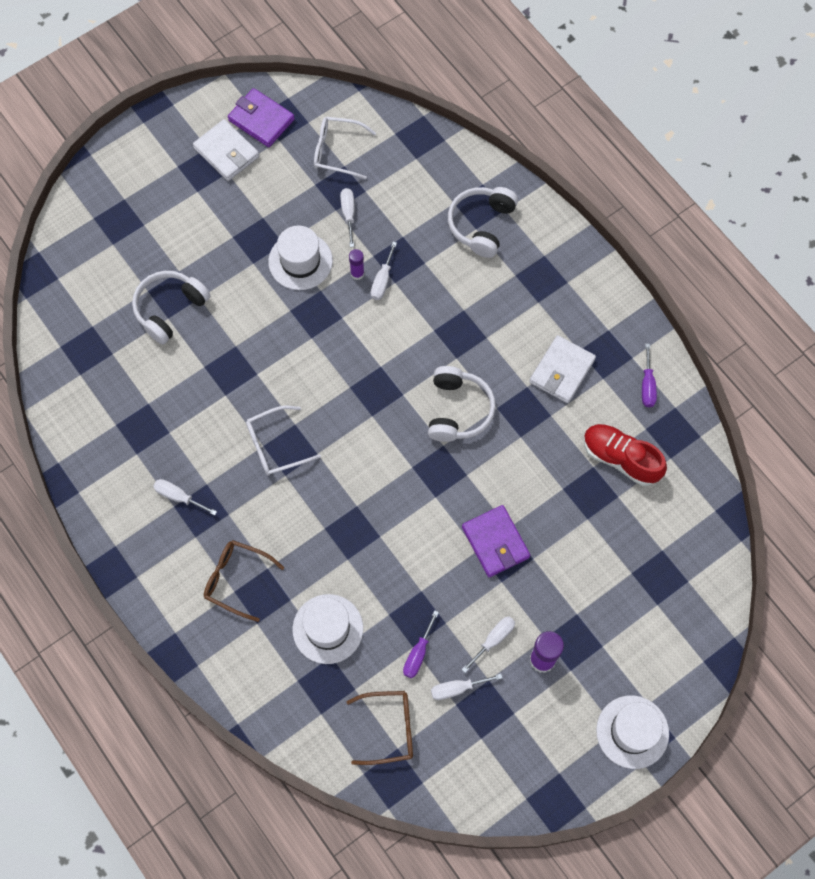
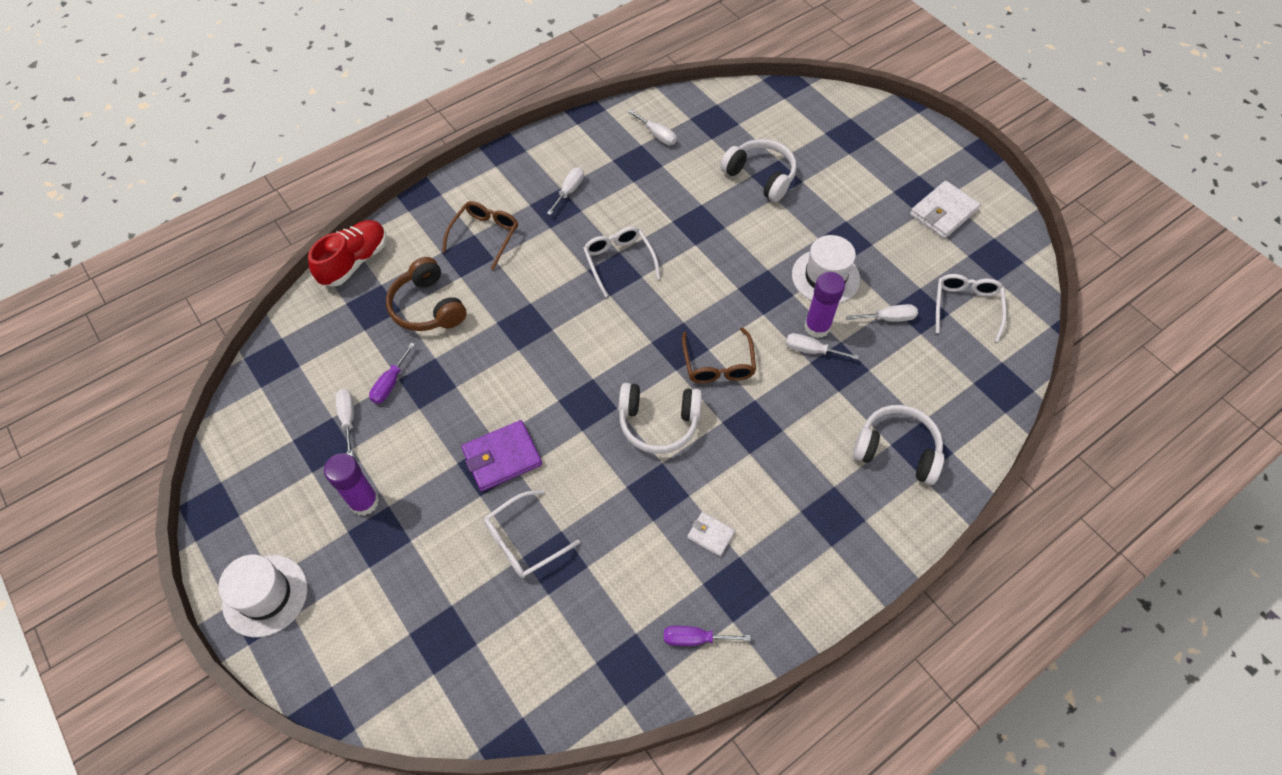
camera: 90 degrees right, 10 degrees down
(261, 120) = (989, 239): purple wallet -> none
(328, 629) = (427, 307): white hat -> brown headphones
(357, 273) = (817, 327): purple glue stick -> purple glue stick, size x1.71
(389, 728) = (320, 358): brown glasses -> brown glasses (718, 365)
(418, 654) = (390, 383): purple screwdriver -> purple screwdriver turned 90 degrees counterclockwise
(493, 640) = (394, 454): white screwdriver -> white screwdriver (657, 135)
(562, 371) = (710, 535): white wallet -> white wallet, size x0.56
(573, 518) = (524, 541): none -> white glasses
(620, 458) = (596, 599): red shoe -> red shoe (354, 262)

